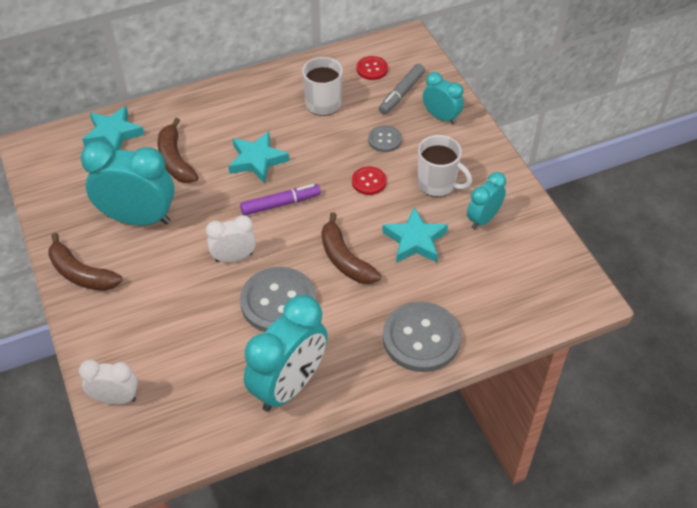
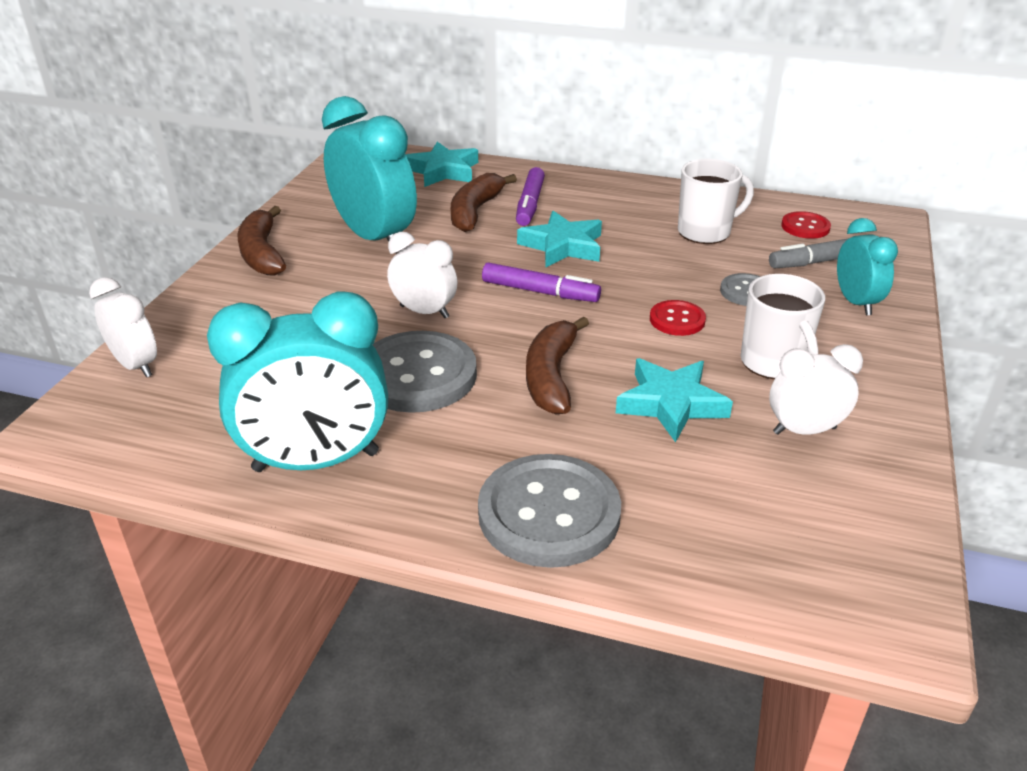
camera: 40 degrees right, 15 degrees down
(202, 135) = (530, 204): none -> purple marker
(483, 219) = (804, 430): turquoise clock -> white clock

